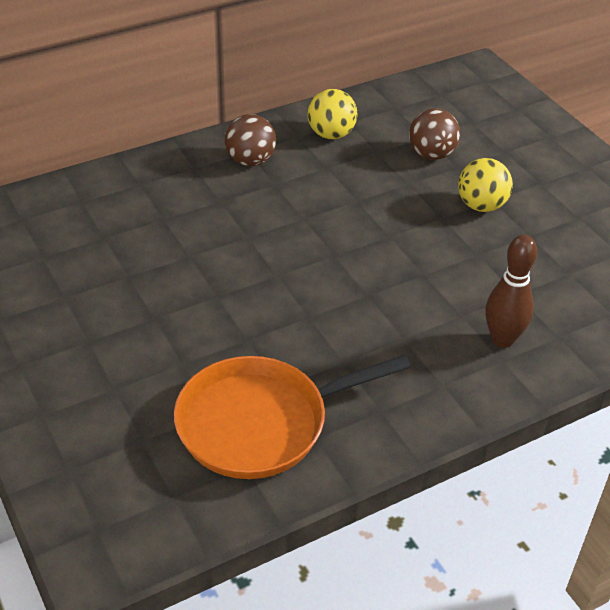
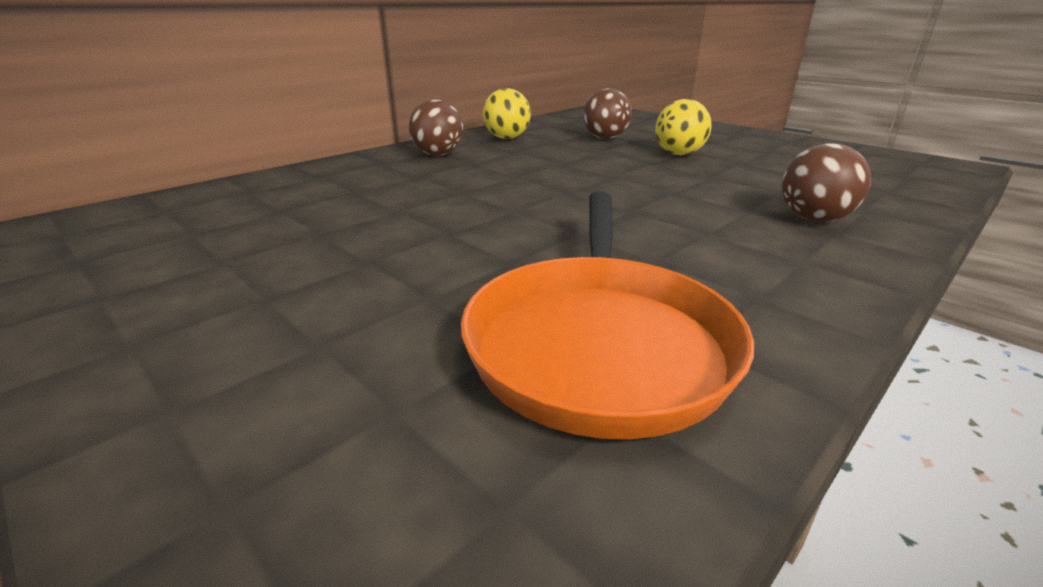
camera: 15 degrees left, 15 degrees down
(260, 423) = (599, 342): orange pan -> orange pan turned 45 degrees counterclockwise
(502, 339) = (814, 219): brown bowling pin -> brown ball

